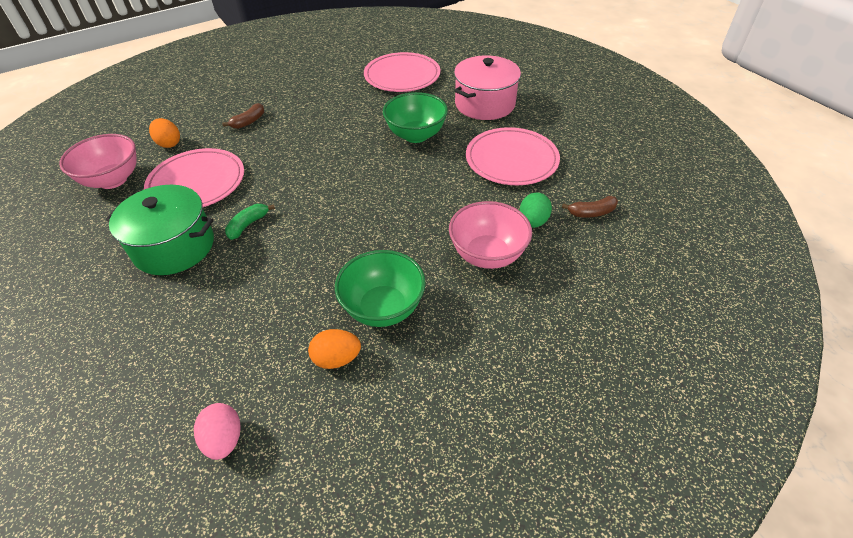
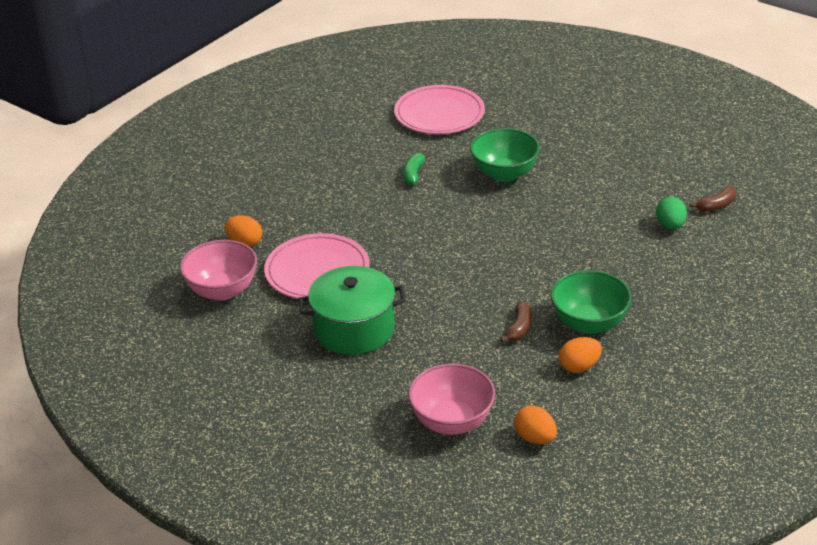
camera: 20 degrees left, 10 degrees down
(224, 439) = (535, 438): pink egg -> orange egg
(248, 122) = (311, 200): brown banana -> brown banana (519, 328)
(248, 225) = (408, 294): green banana -> green banana (414, 174)
(484, 104) = (551, 126): pink pot -> none
(487, 255) = (648, 262): pink bowl -> pink bowl (452, 421)
(511, 160) = (615, 176): pink plate -> none

